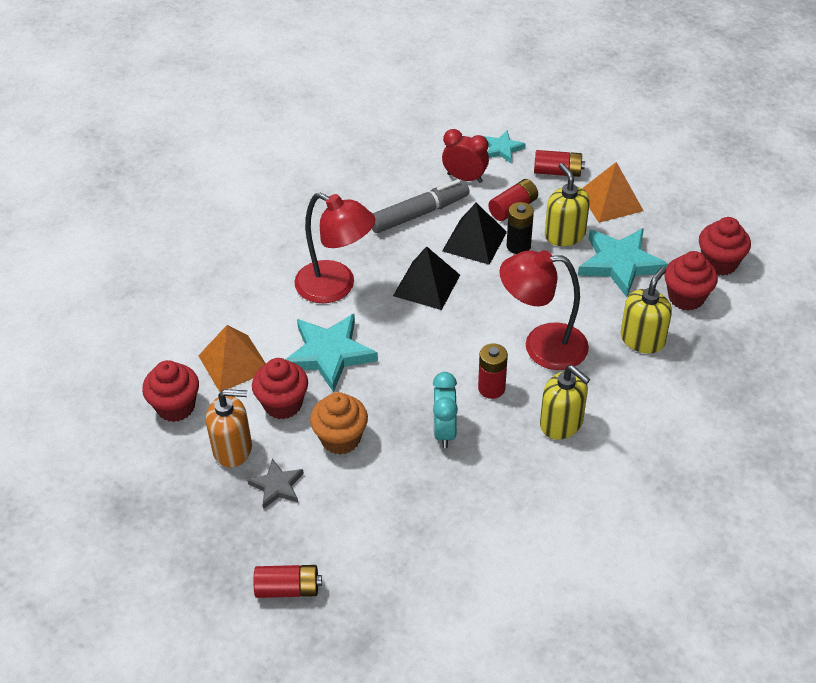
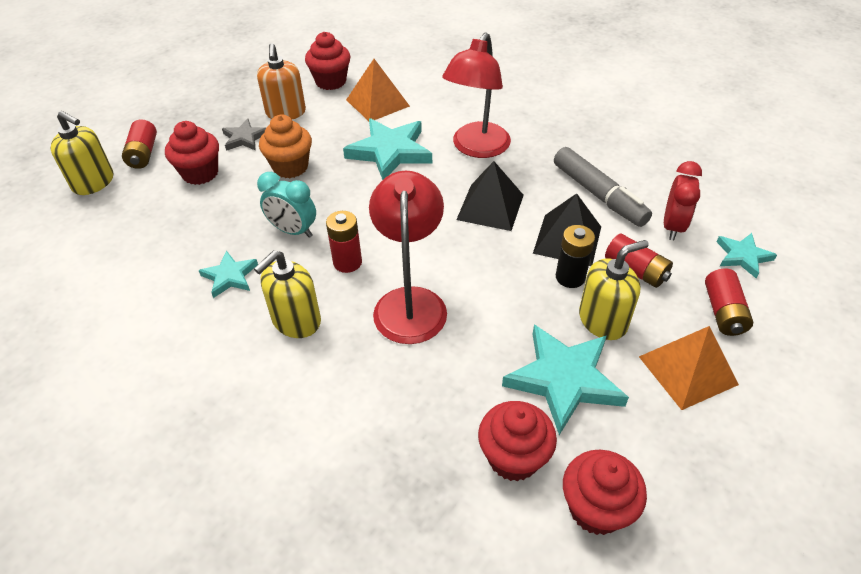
camera: 85 degrees right, 0 degrees up
(283, 404) = (331, 132): red cupcake -> red cupcake (200, 173)
(444, 431) = (293, 231): turquoise clock -> turquoise clock turned 150 degrees counterclockwise
(504, 477) = (230, 276): none -> turquoise star
(642, 339) = (428, 402): yellow soap dispenser -> yellow soap dispenser (94, 182)

